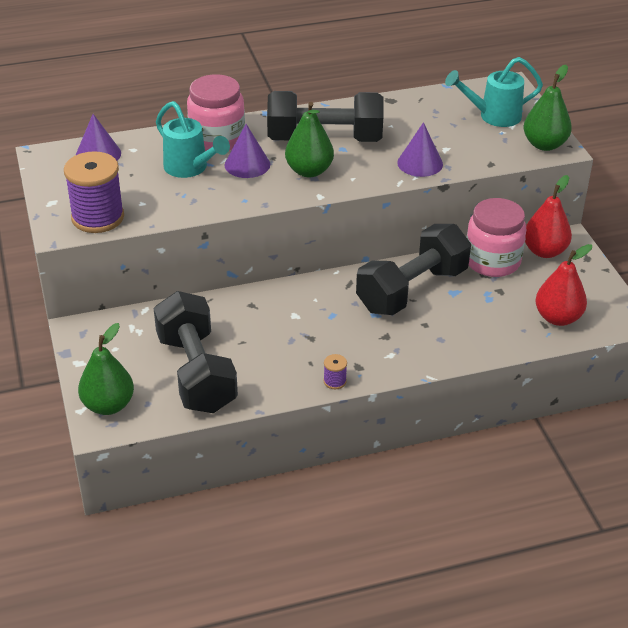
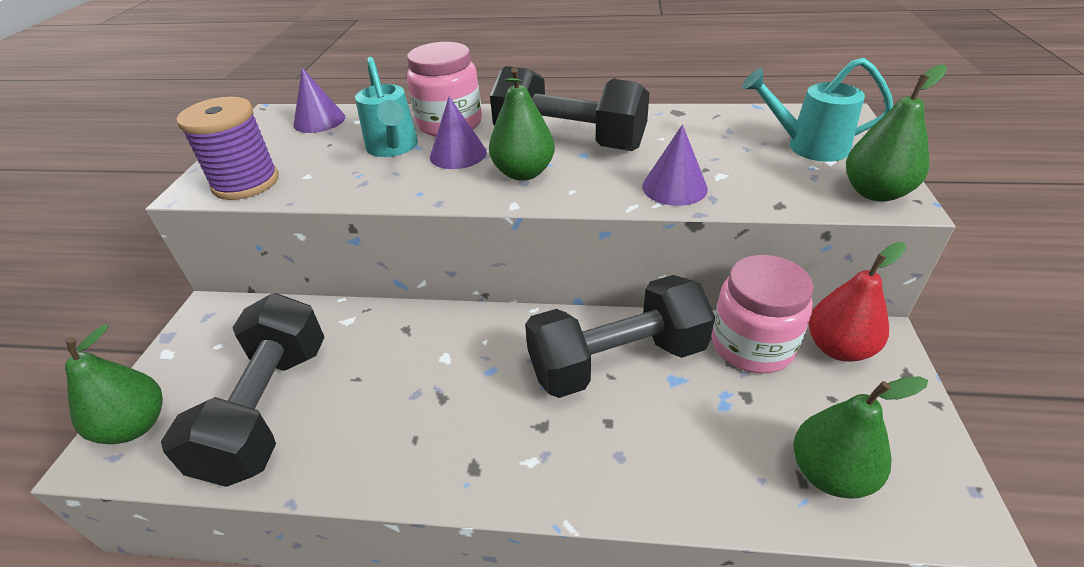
camera: 25 degrees right, 0 degrees up
(335, 381) = (425, 484): purple spool -> none
(558, 318) = (830, 474): red pear -> green pear

